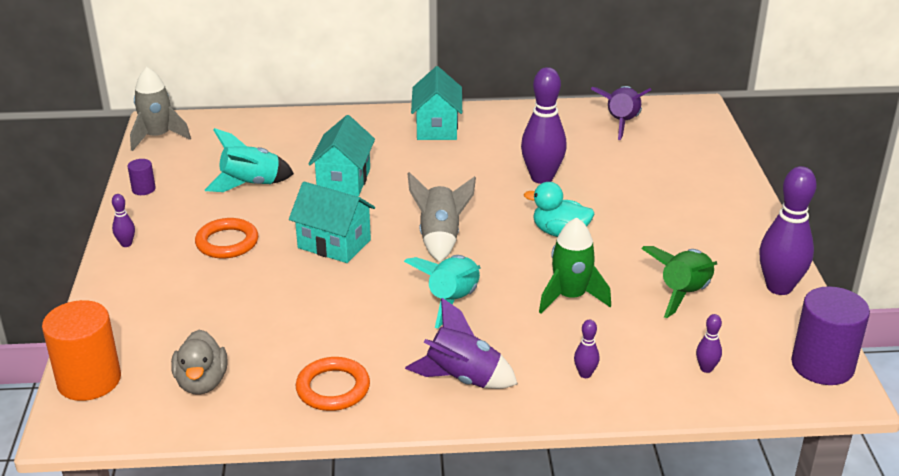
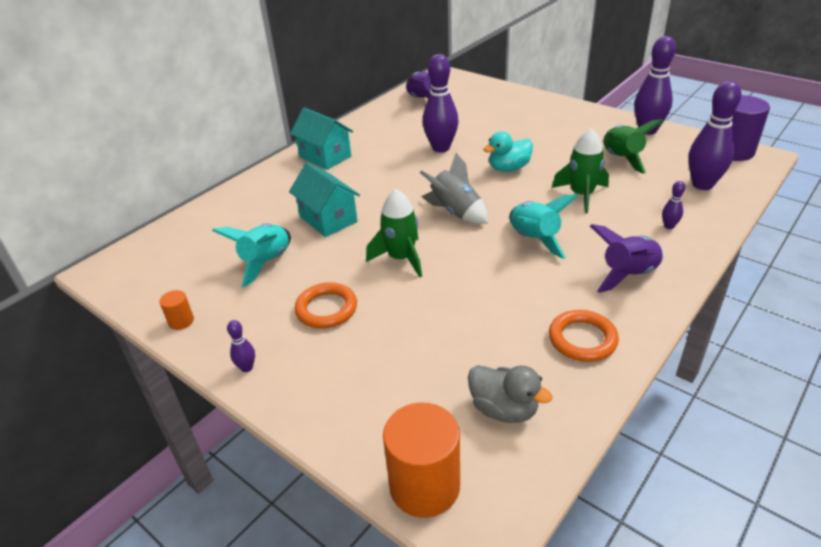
camera: 45 degrees left, 5 degrees up
(143, 189) = (181, 321): purple cylinder -> orange cylinder
(158, 137) = (118, 279): grey rocket -> none
(334, 244) = (401, 258): turquoise house -> green rocket
(706, 368) = (702, 185): purple bowling pin -> purple bowling pin, size x2.25

